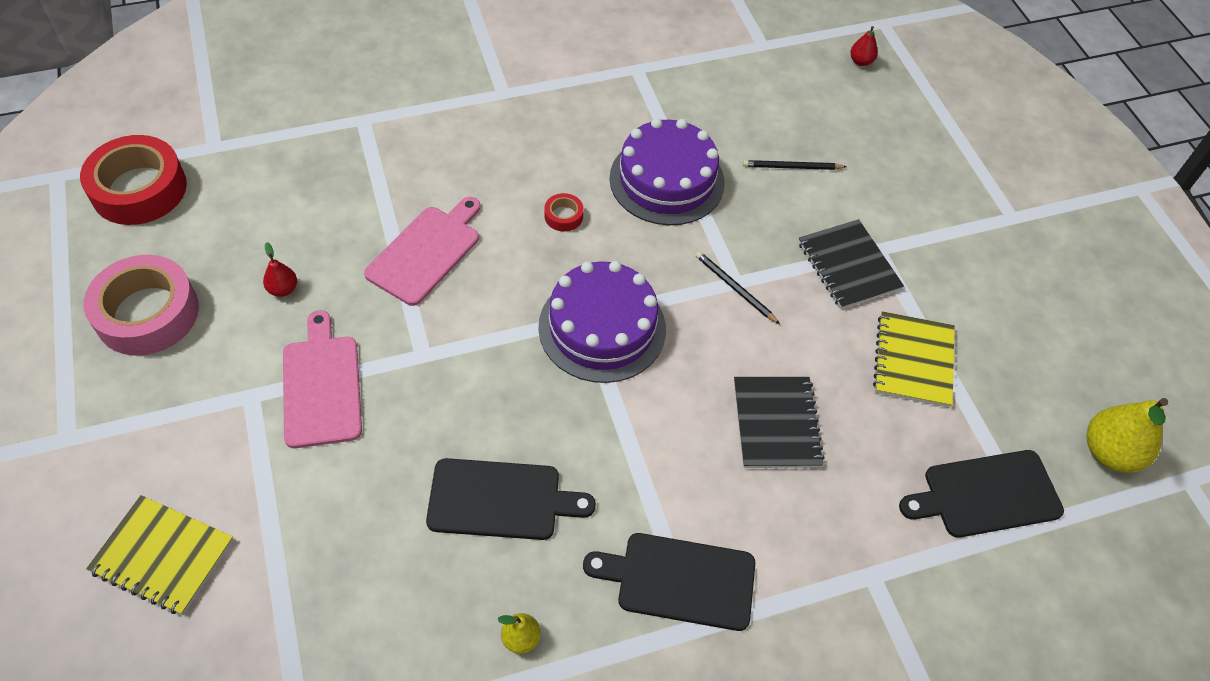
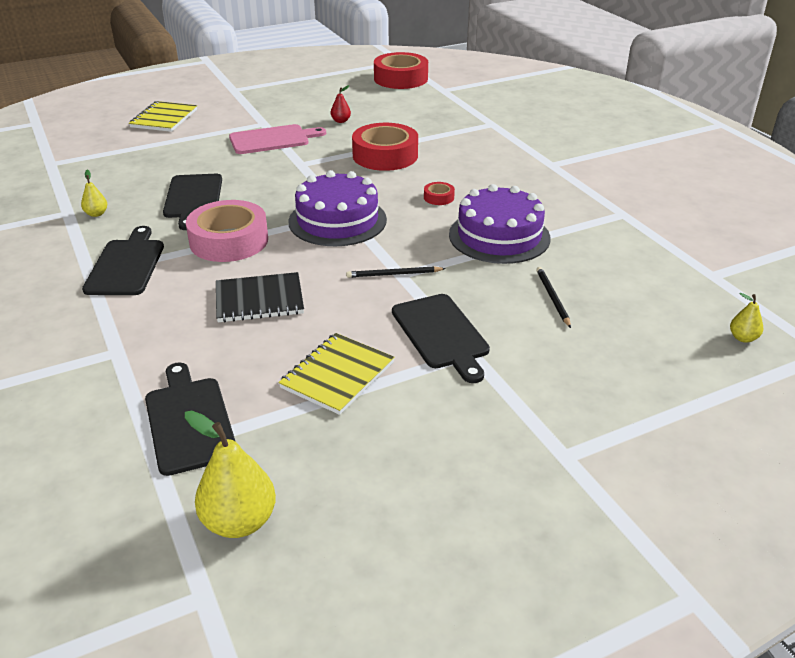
camera: 85 degrees right, 20 degrees down
(147, 313) = (314, 93): pink tape -> pink tape (229, 241)
(426, 252) = (385, 155): pink cutting board -> red tape
(735, 288) = (393, 274): black pencil -> black pencil turned 135 degrees counterclockwise
(848, 266) = (441, 334): black notebook -> black cutting board
(861, 61) = (743, 338): red pear -> yellow pear
(913, 361) = (337, 375): yellow notebook -> yellow notebook turned 60 degrees counterclockwise

